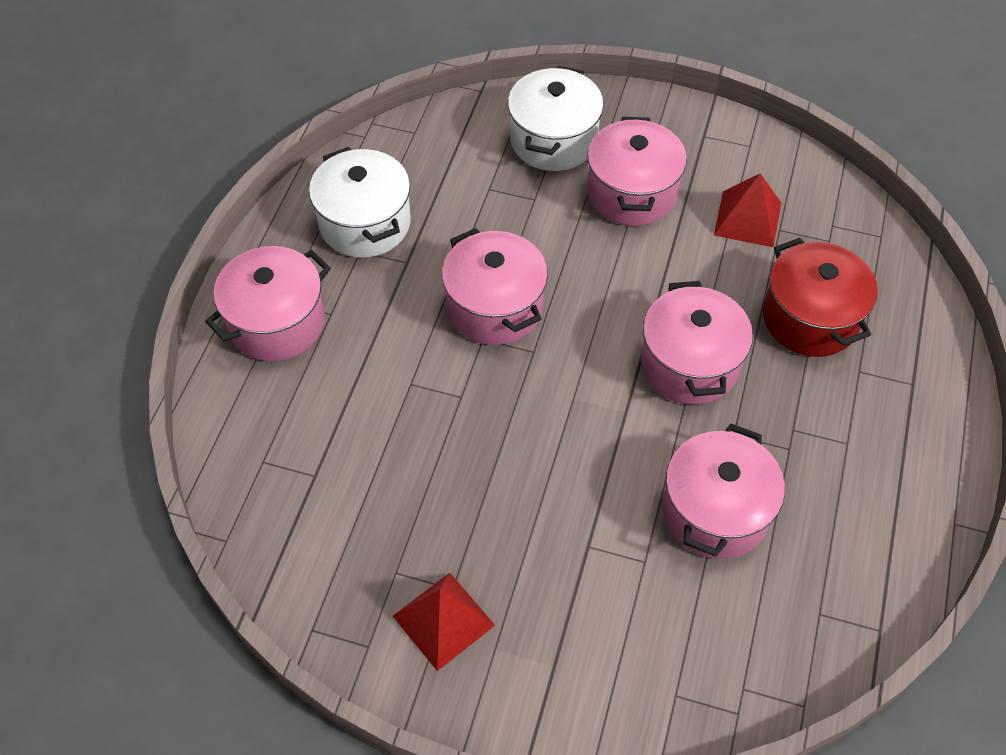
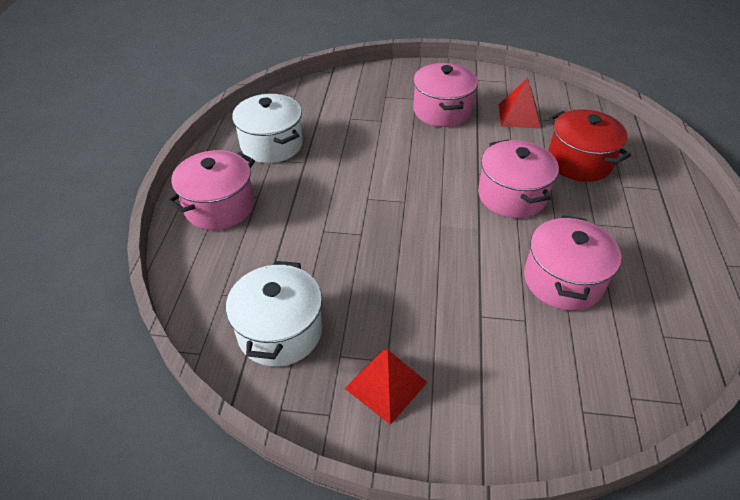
camera: 10 degrees left, 10 degrees down
(495, 307) = (371, 180): pink pot -> none
(553, 140) = (384, 90): white pot -> white pot (280, 331)

